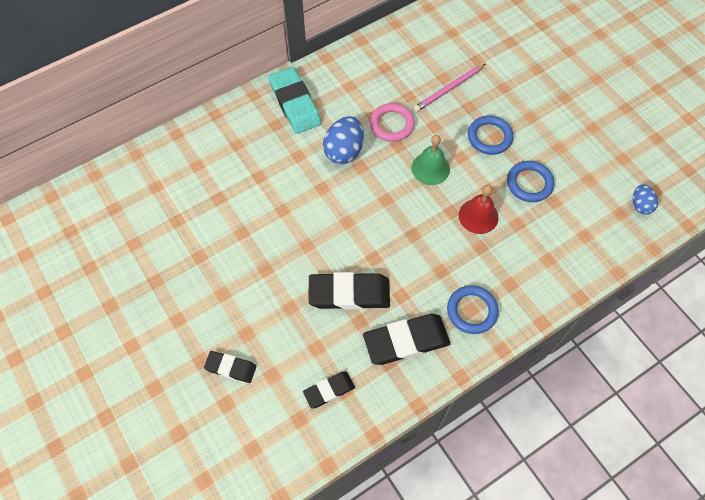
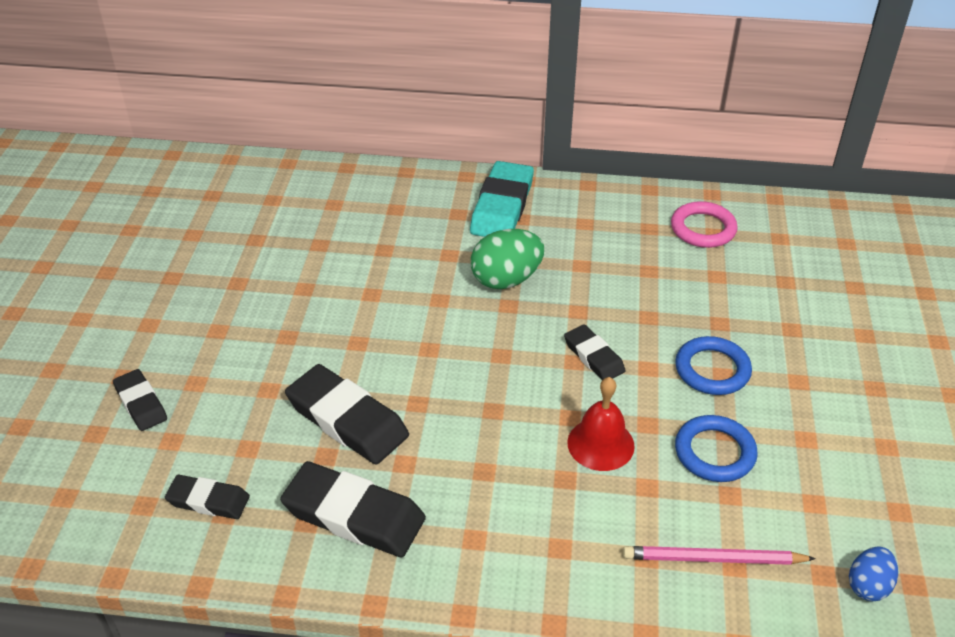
camera: 40 degrees right, 20 degrees down
(344, 151) = (506, 280): blue egg -> green egg
(391, 124) = (594, 286): pink ring -> pink ring (703, 229)
(430, 168) = (594, 356): green bell -> black eraser
(449, 89) = (710, 291): pink pencil -> pink pencil (713, 559)
(472, 311) = (473, 541): blue ring -> none

